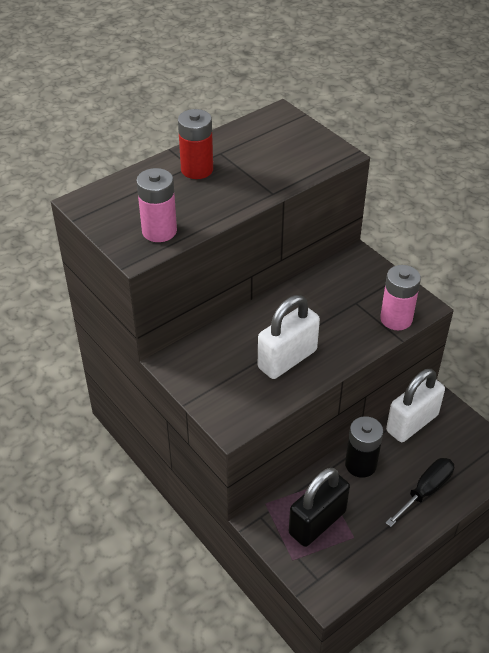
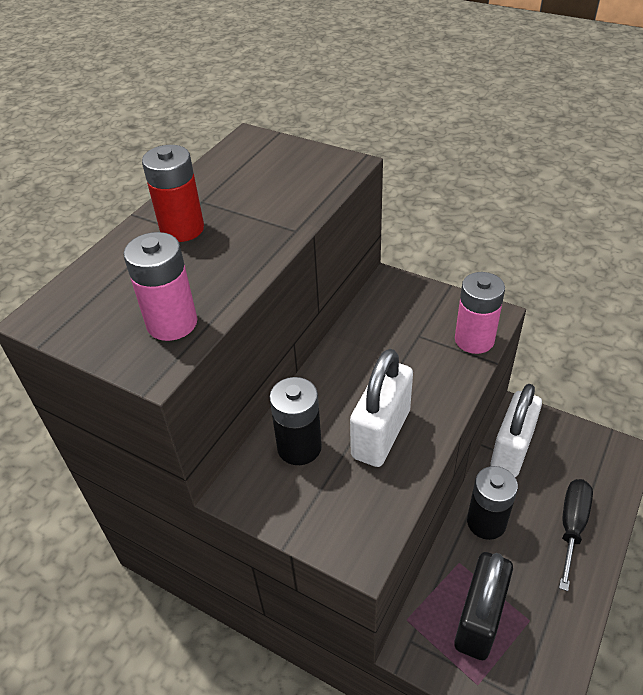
camera: 20 degrees left, 0 degrees up
(226, 349) = (299, 447): none -> black battery

